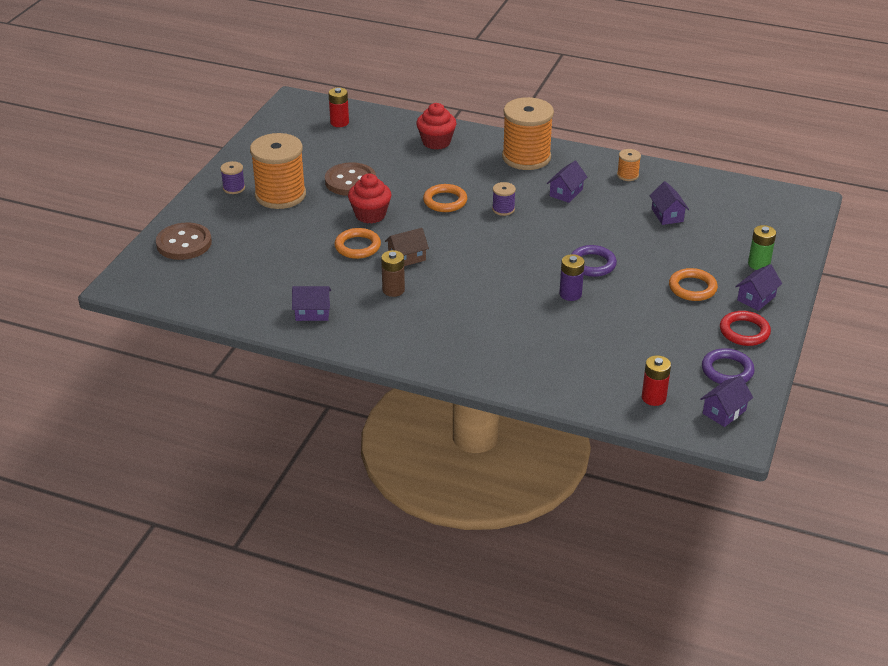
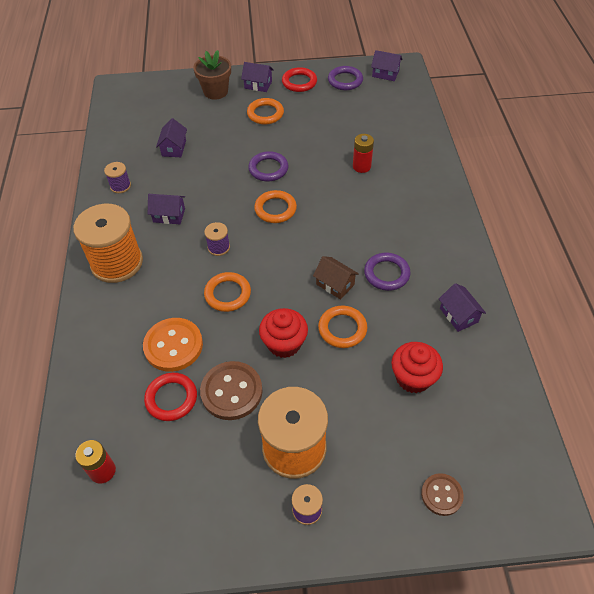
camera: 115 degrees left, 15 degrees up
(184, 243) = (441, 495): brown button -> brown button, size x0.60
(369, 156) = (171, 398): none -> red ring
(393, 290) = (386, 274): brown battery -> purple ring
(415, 166) = (173, 346): none -> orange button
(436, 142) = (114, 348): red cupcake -> red cupcake (413, 378)
(528, 252) = (275, 209): none -> orange ring
(570, 294) = (315, 169): purple battery -> none
(627, 175) = (120, 186): orange spool -> purple spool
(653, 398) = (397, 102): red battery -> red battery (361, 166)
(667, 215) = (174, 148): purple house -> purple house turned 45 degrees counterclockwise
(758, 264) = (215, 92): green battery -> brown flower pot

